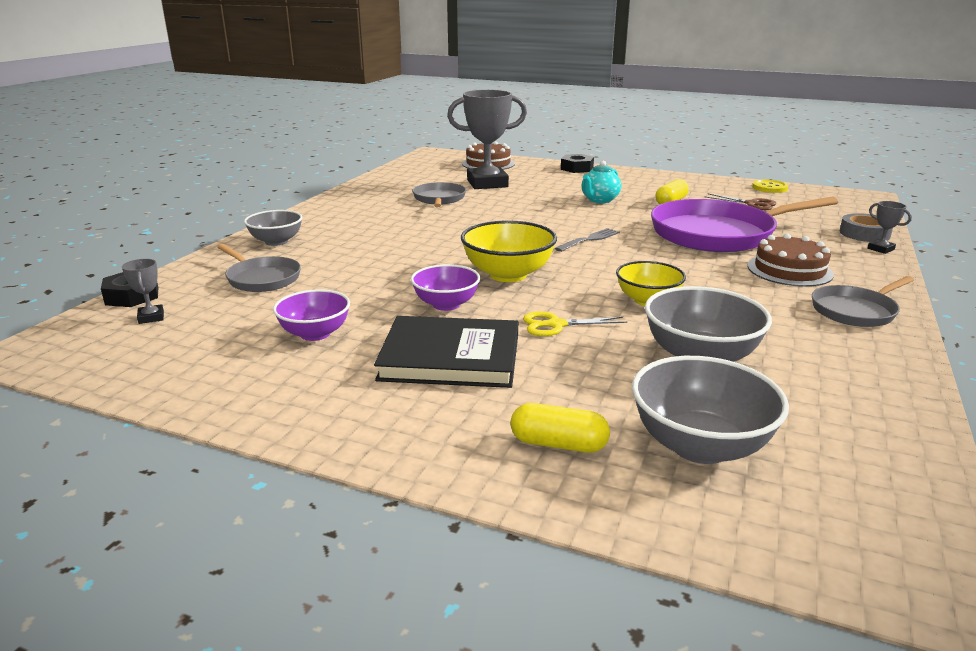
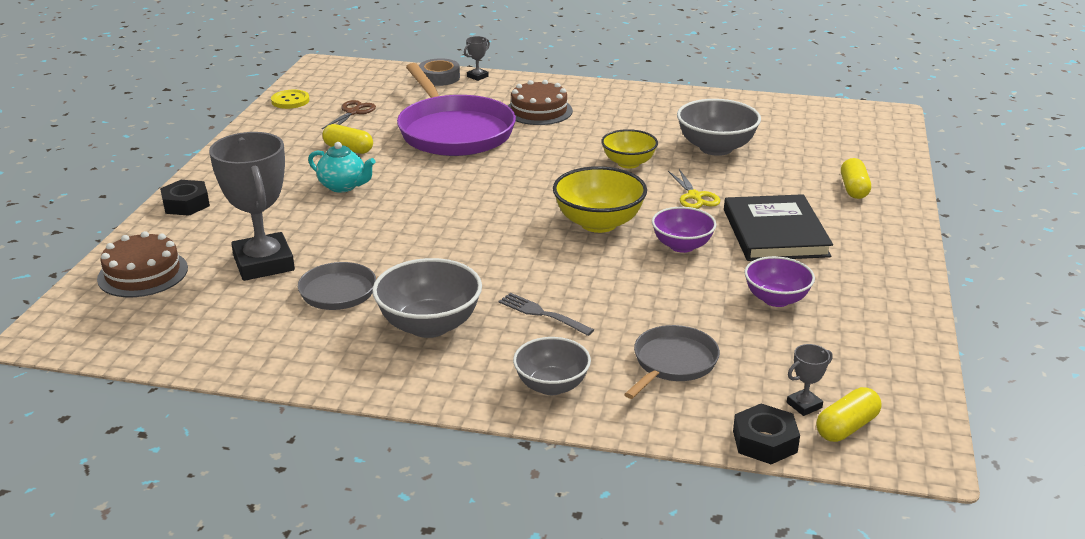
camera: 100 degrees left, 5 degrees up
(103, 329) = (846, 427): none -> yellow capsule
(589, 240) = (487, 189): grey fork -> grey fork (543, 314)
(700, 446) = (823, 152): grey bowl -> grey bowl (429, 325)
(855, 311) = (611, 98): grey pan -> none

